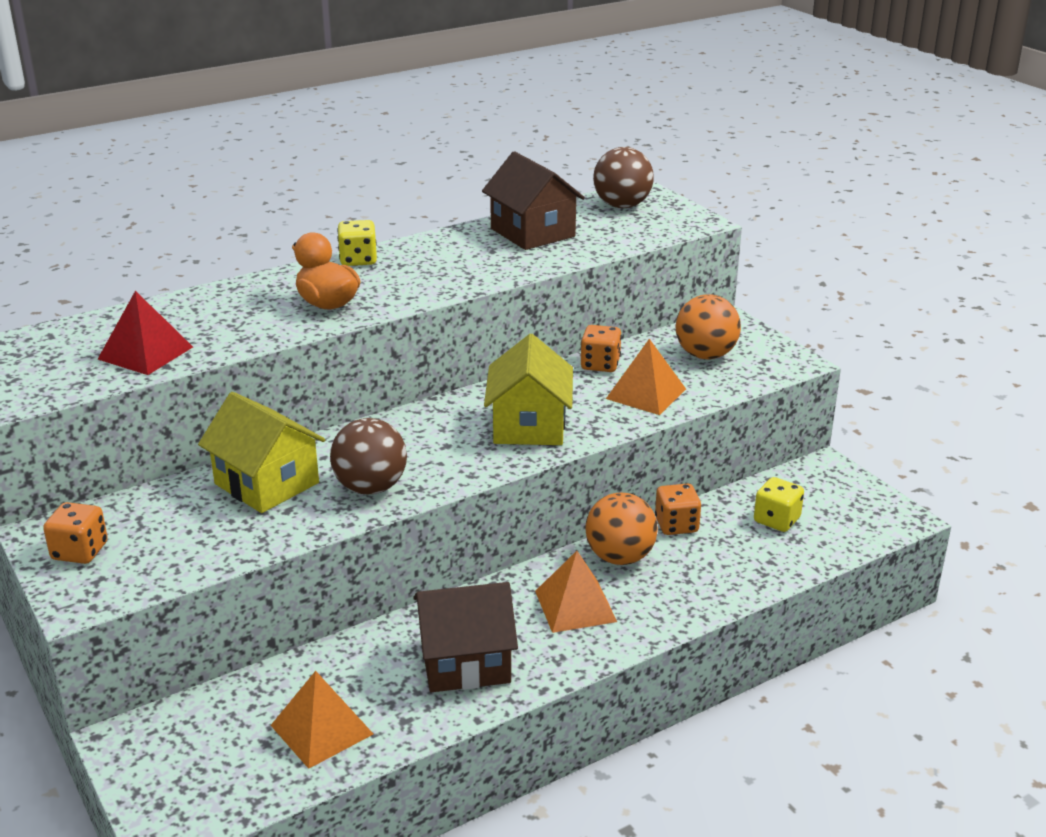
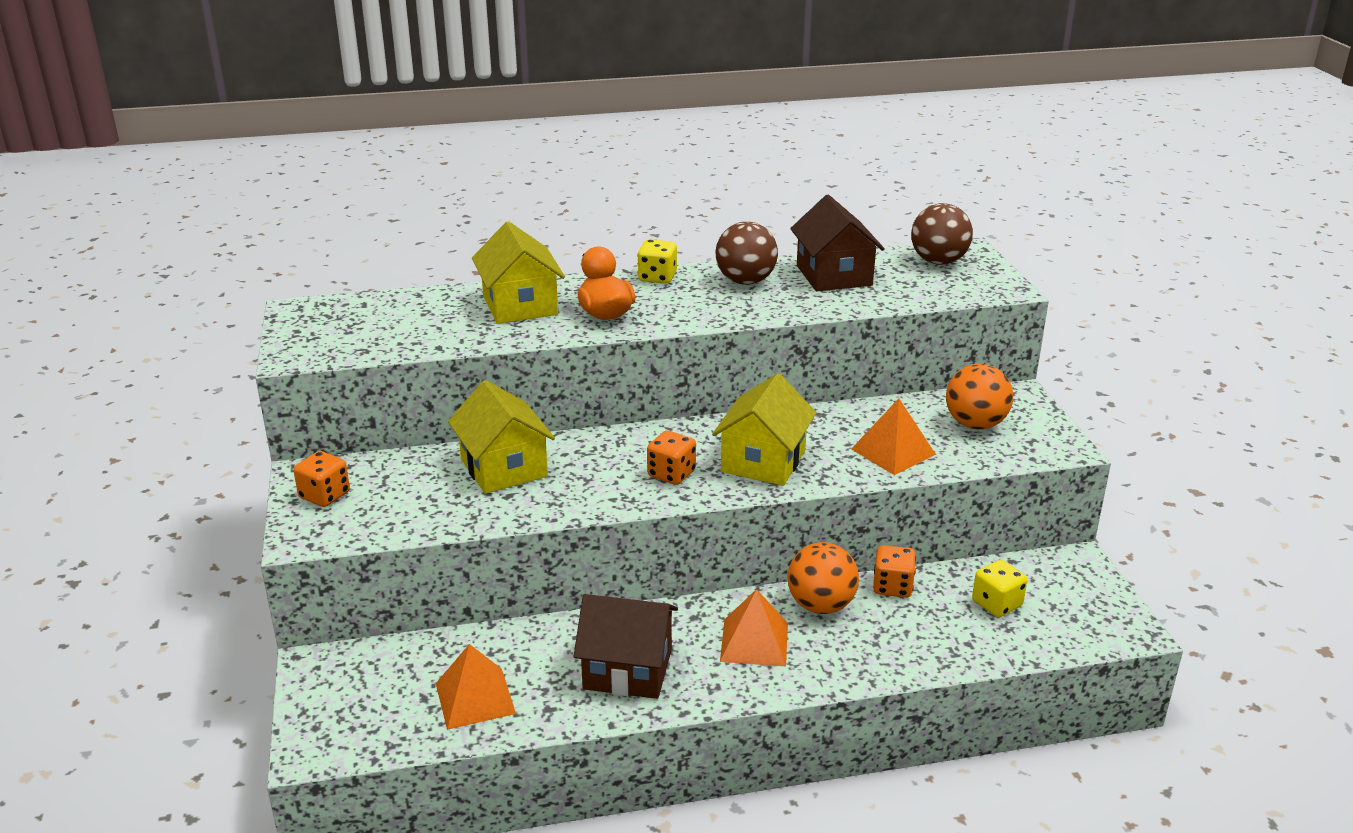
camera: 20 degrees right, 0 degrees up
(146, 353) = (429, 333): red pyramid -> none
(230, 309) = (520, 305): none -> yellow house
(370, 487) = (589, 490): brown ball -> brown ball (745, 281)
(600, 364) = (864, 415): orange dice -> orange dice (671, 474)

